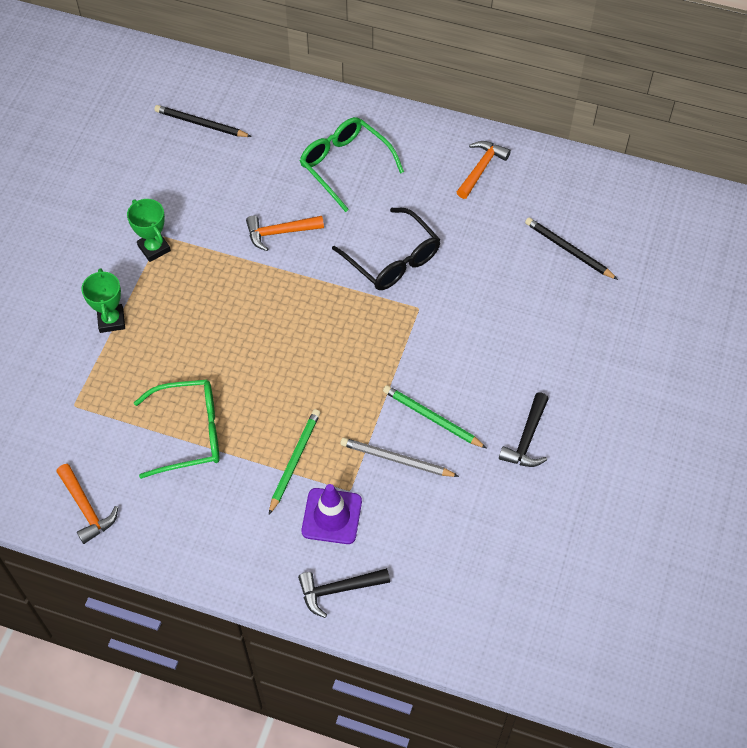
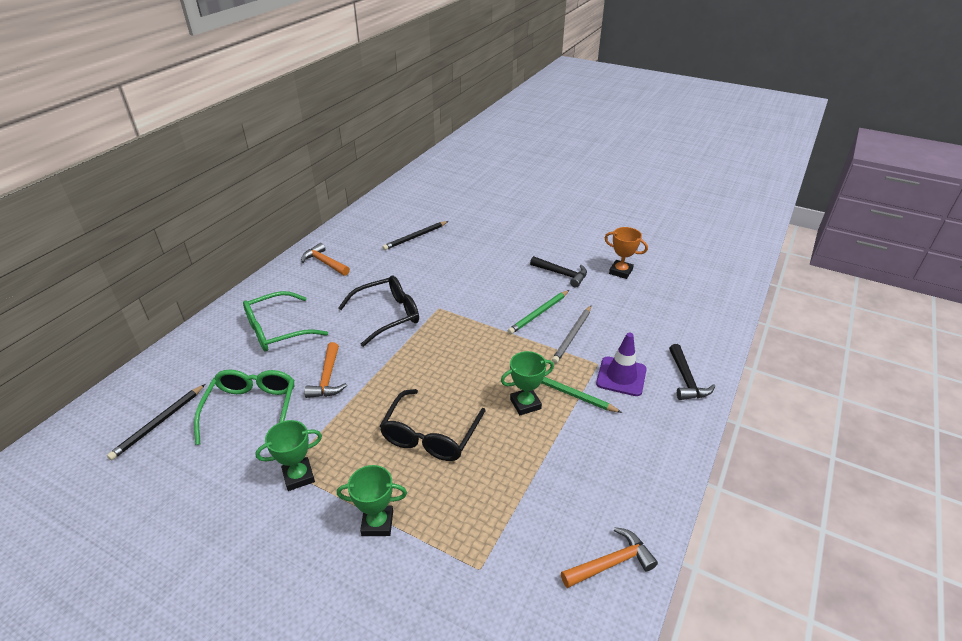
camera: 80 degrees left, 20 degrees down
(188, 433) = (531, 465): green glasses -> green glasses (251, 410)
(216, 340) = (431, 434): none -> black glasses
(271, 419) = (525, 404): none -> green trophy
(554, 515) = (620, 271): none -> orange trophy

